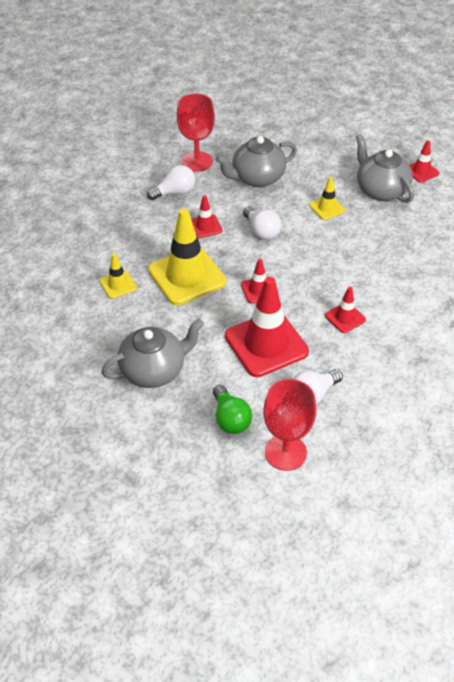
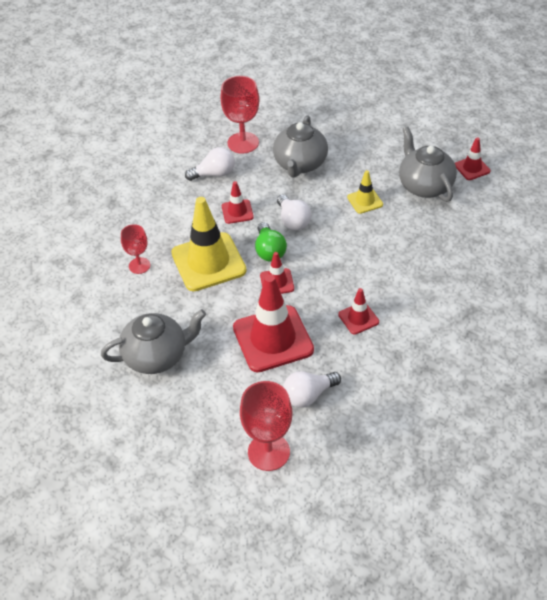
camera: 10 degrees right, 0 degrees up
(118, 284) = (139, 265): yellow traffic cone -> red goblet
(230, 419) = (221, 412): green light bulb -> green light bulb (269, 251)
(257, 178) = (300, 164): grey teapot -> grey teapot turned 60 degrees counterclockwise

